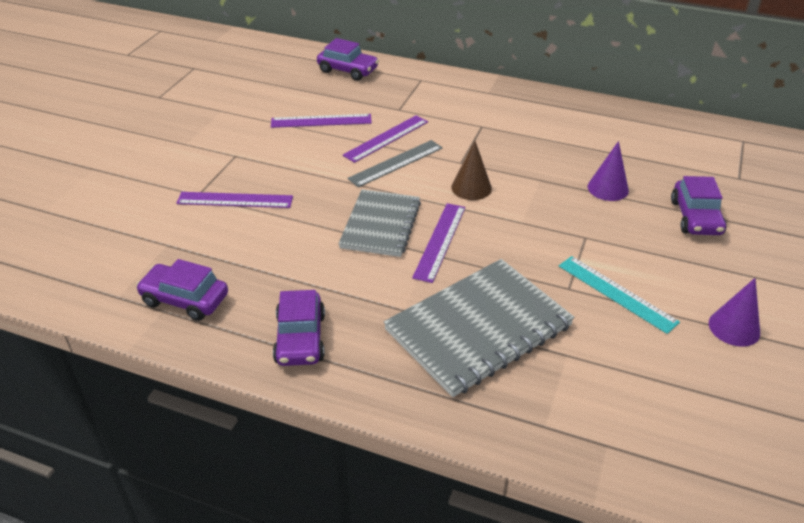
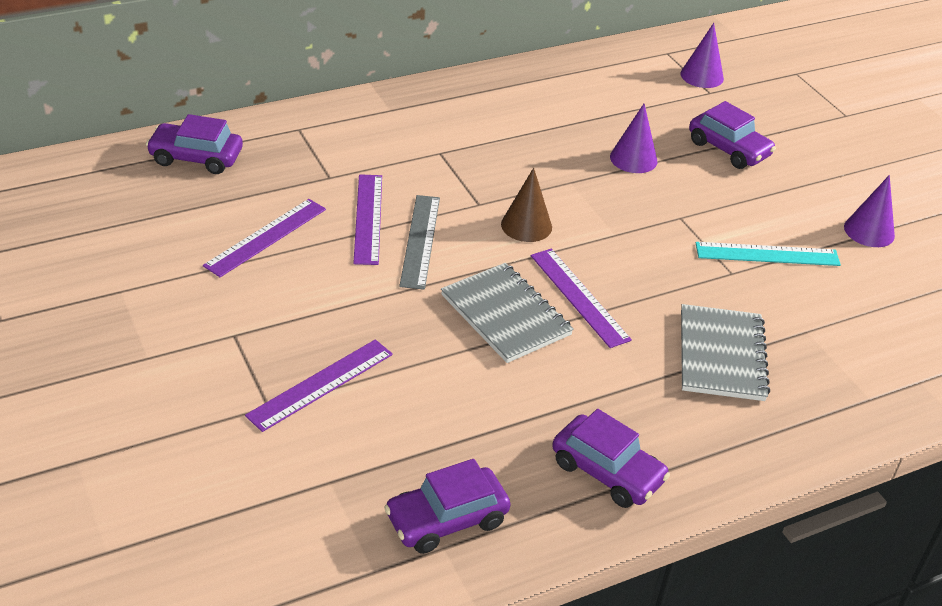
camera: 50 degrees left, 0 degrees up
(348, 70) = (196, 157): purple car -> purple car turned 150 degrees counterclockwise
(478, 328) = (721, 355): grey notebook -> grey notebook, size x0.66
(749, 166) = (702, 76): none -> purple cone

